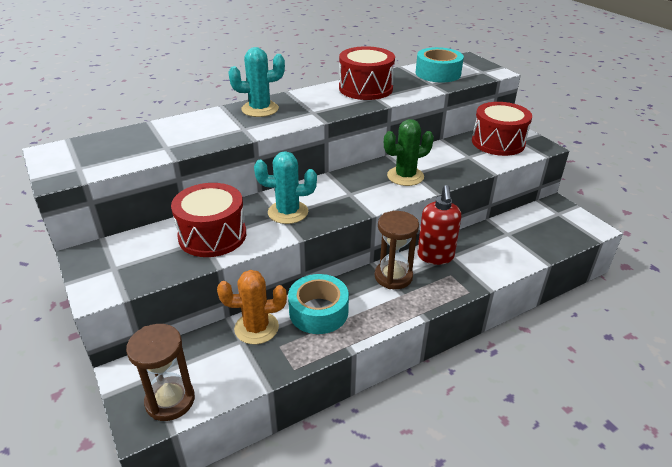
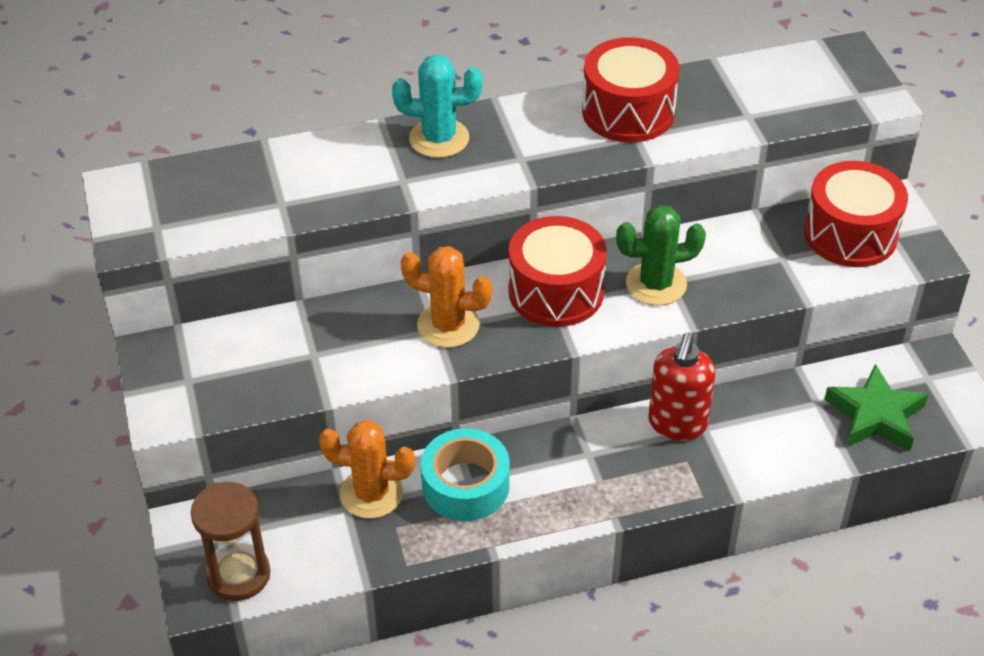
camera: 15 degrees right, 10 degrees up
(212, 235) = (329, 349): red drum -> red drum (556, 291)
(288, 212) = (448, 325): turquoise cactus -> orange cactus
(393, 276) = (596, 447): brown hourglass -> none
(438, 73) = (772, 89): turquoise tape -> none
(542, 234) = (875, 415): none -> green star

